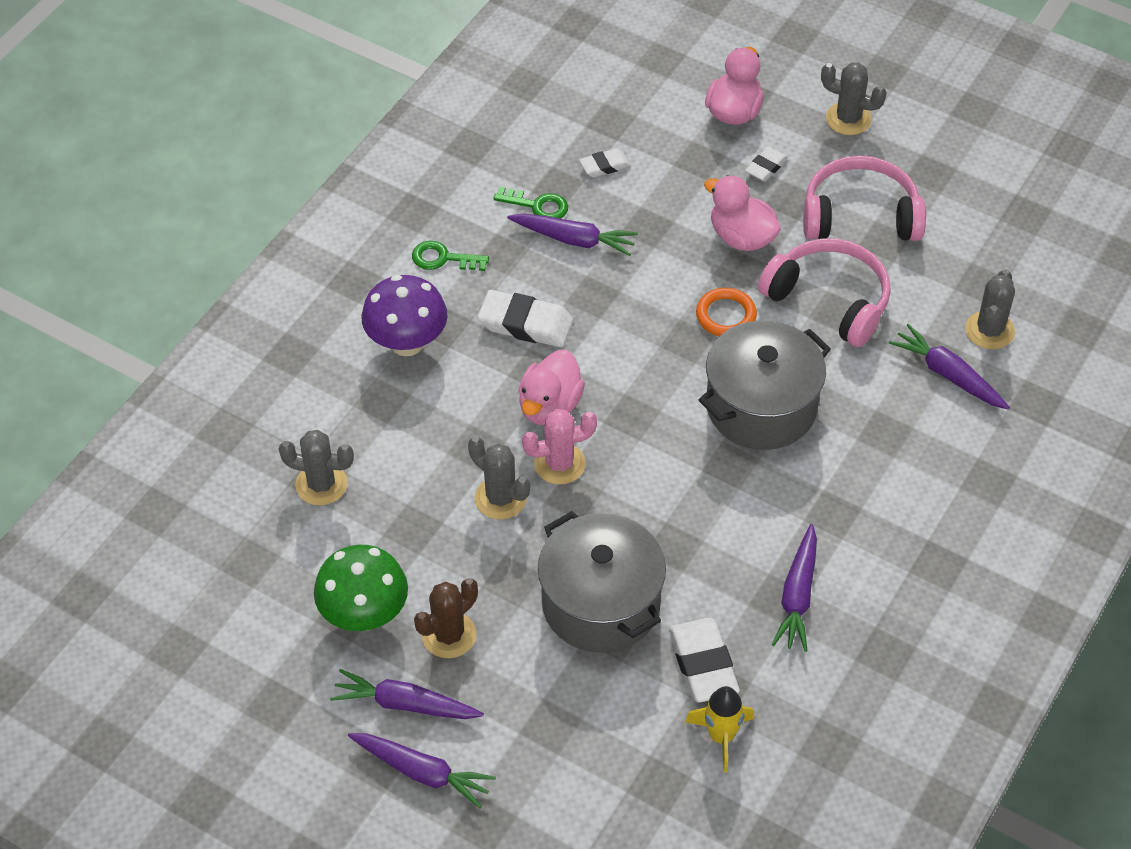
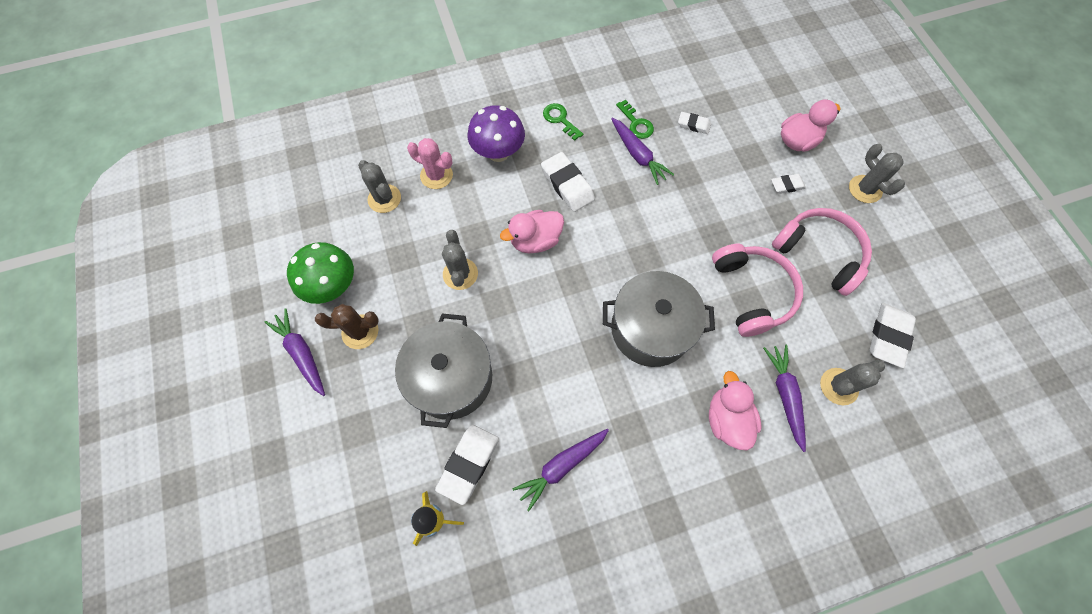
camera: 40 degrees right, 15 degrees up
(422, 772) = (271, 400): purple carrot -> none
(559, 464) = (509, 278): pink cactus -> pink cactus (436, 175)
(726, 315) = (681, 258): orange ring -> none
(741, 237) = (734, 217): pink duck -> pink duck (727, 419)
(994, 251) = (888, 336): none -> white eraser

